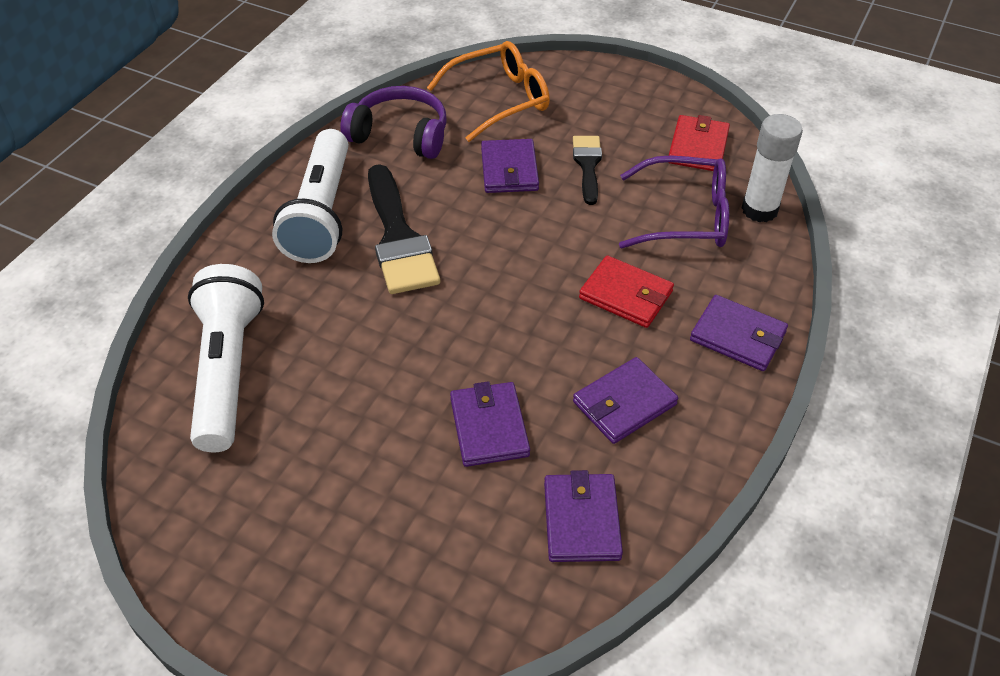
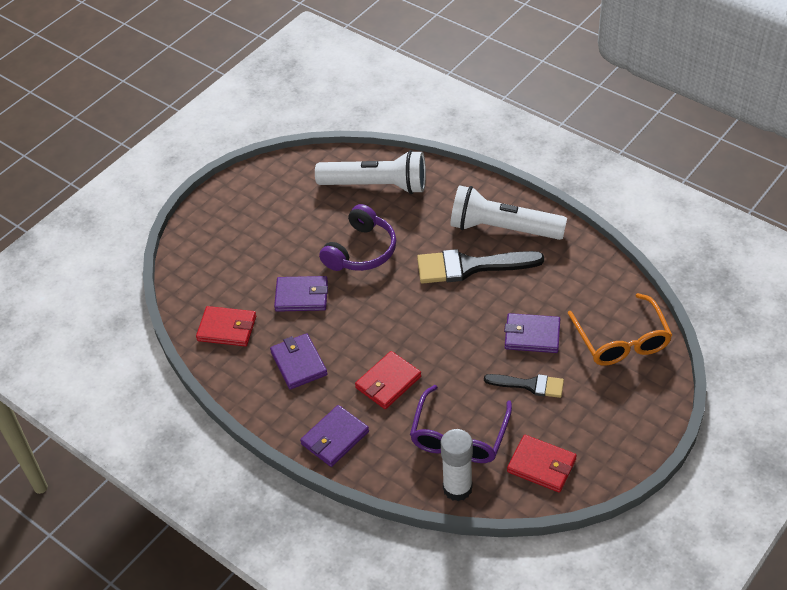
camera: 105 degrees right, 0 degrees up
(400, 135) = (583, 275): purple headphones -> purple headphones (361, 251)
(581, 520) = (227, 328): purple wallet -> red wallet

